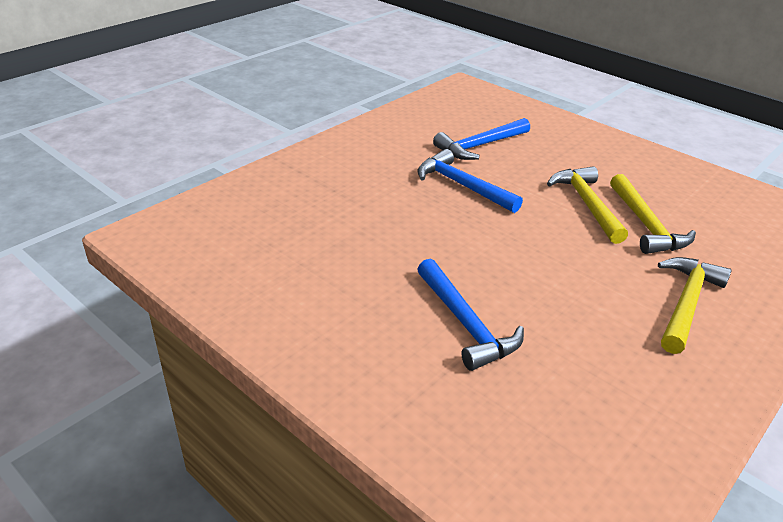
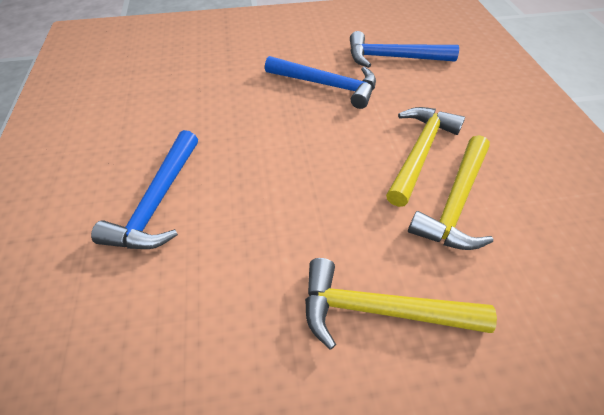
camera: 40 degrees right, 15 degrees up
(462, 186) = (327, 85): blue hammer -> blue hammer turned 120 degrees clockwise
(686, 303) = (379, 310): yellow hammer -> yellow hammer turned 150 degrees counterclockwise

